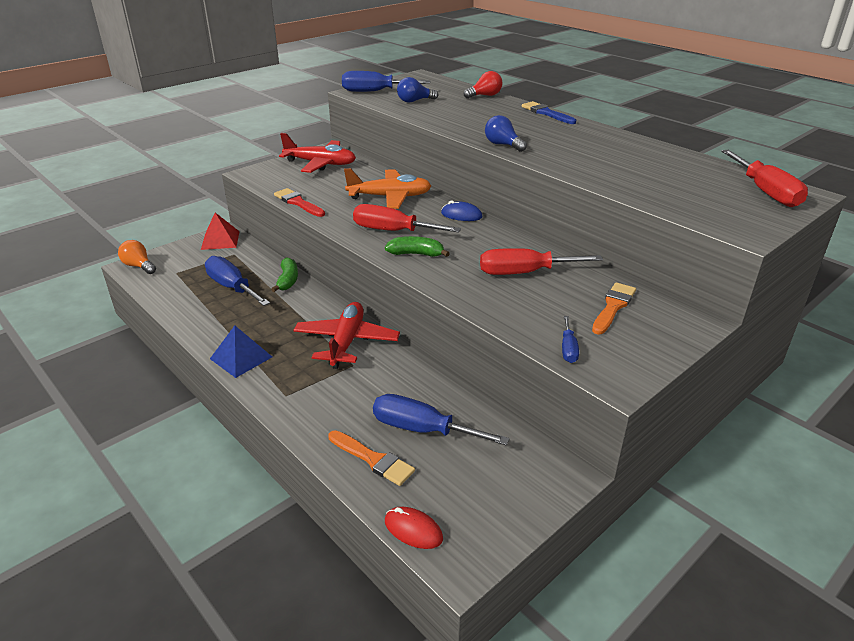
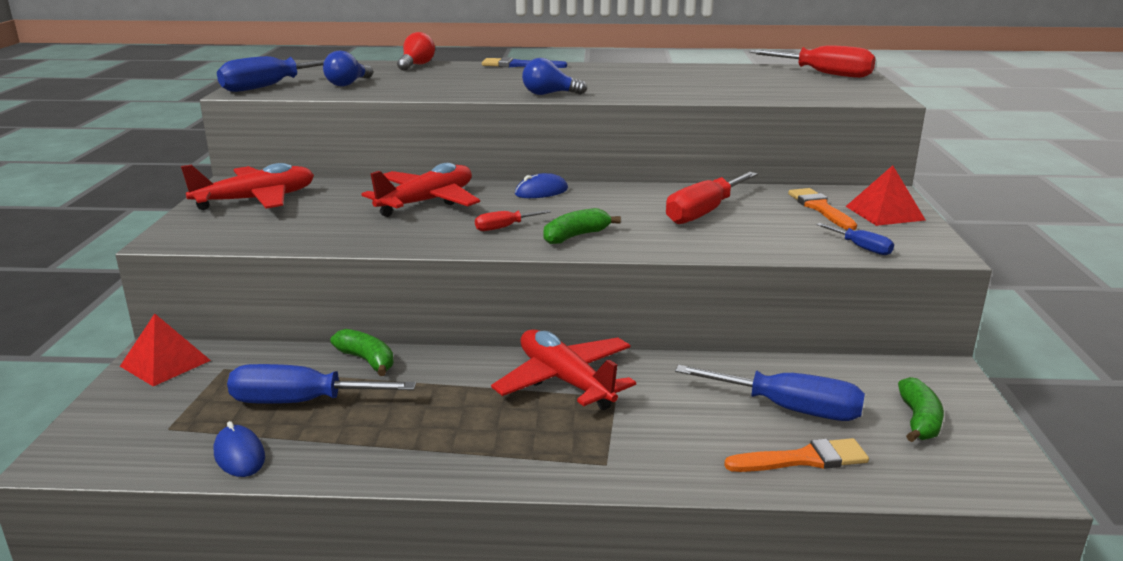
camera: 45 degrees left, 10 degrees down
(139, 266) = (76, 451): orange light bulb -> none
(177, 299) = (239, 455): none -> blue mouse
(241, 357) = (474, 462): blue pyramid -> none
(298, 203) = (321, 243): red brush -> none
(390, 197) = (427, 202): orange plane -> red plane
(393, 231) = (504, 227): red screwdriver -> red screwdriver, size x0.51
(413, 530) = (945, 486): red mouse -> none
(422, 429) = (789, 409): blue screwdriver -> blue screwdriver turned 135 degrees counterclockwise
(481, 488) = (919, 420): none -> green banana
(654, 334) = (884, 213): none -> red pyramid

